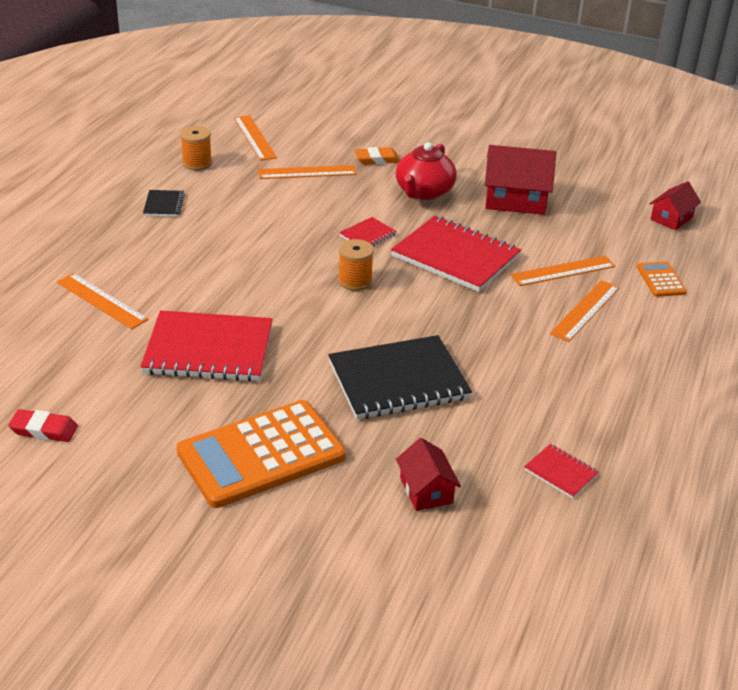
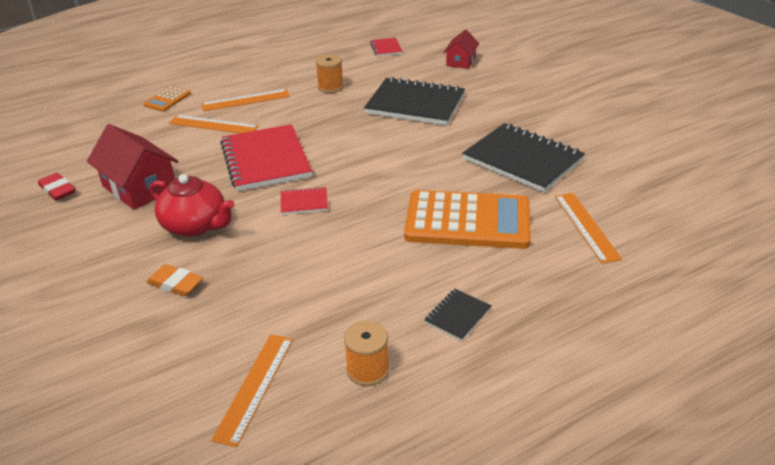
camera: 140 degrees left, 0 degrees up
(44, 430) = (669, 150): red eraser -> red eraser (57, 190)
(208, 350) = (522, 160): red notebook -> black notebook
(261, 454) = (535, 98): orange calculator -> orange calculator (467, 221)
(307, 172) = (265, 297): orange ruler -> none
(355, 281) = (364, 169): orange spool -> orange spool (330, 87)
(424, 192) = (195, 225): red teapot -> red teapot turned 60 degrees clockwise
(671, 218) = (70, 130): red house -> none

